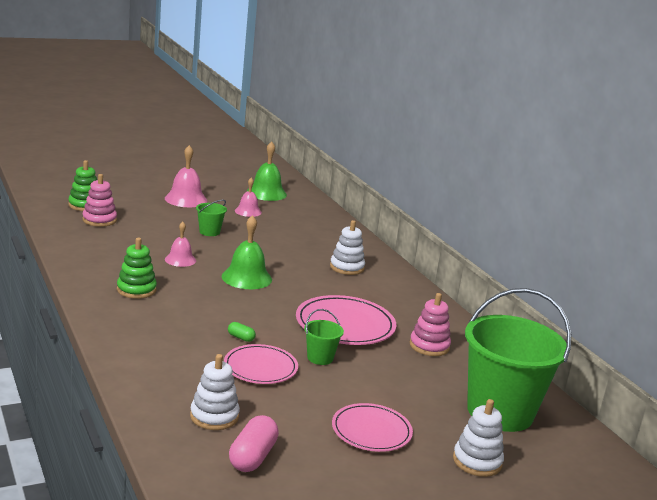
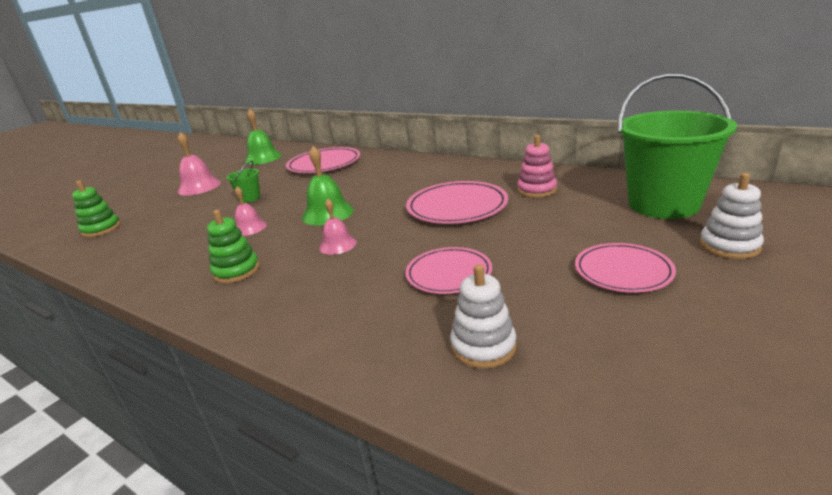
camera: 25 degrees left, 5 degrees up
(99, 220) = (130, 234): pink stacking toy -> none
(241, 338) = (392, 259): green capsule -> none
(248, 211) = (264, 173): pink bell -> pink bell (337, 245)
(252, 457) = (587, 365): pink capsule -> none
(306, 227) = (324, 164): none -> pink plate
(320, 358) = (481, 239): green bucket -> none
(347, 267) = (393, 173): white stacking toy -> none

